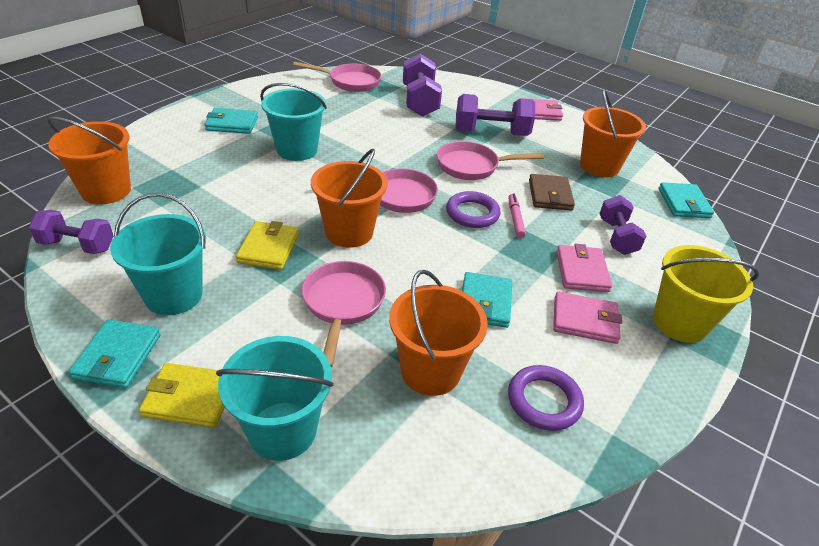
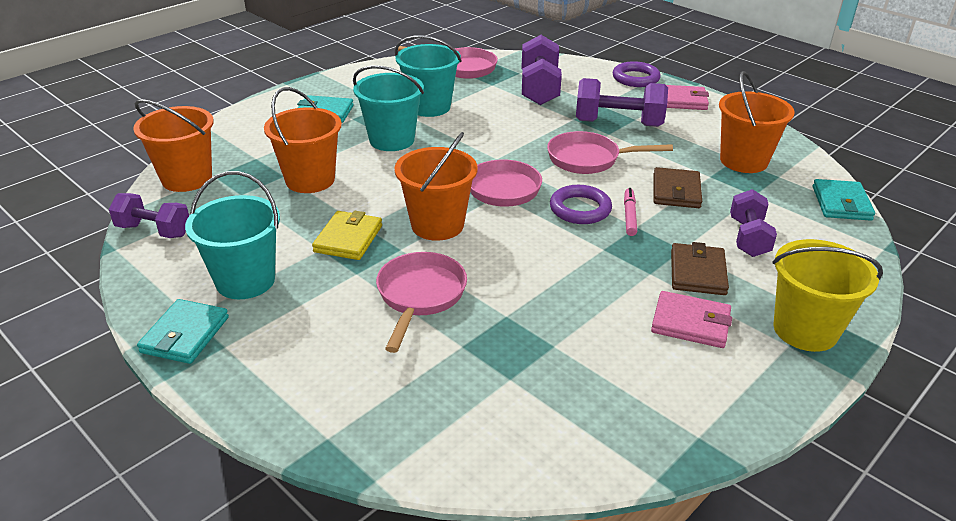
camera: 10 degrees right, 5 degrees down
(190, 398) = (252, 376): yellow wallet -> none
(282, 430) = (341, 411): turquoise bucket -> turquoise bucket (429, 107)
(430, 371) = (505, 364): orange bucket -> orange bucket (310, 180)
(485, 302) = (578, 300): turquoise wallet -> none
(544, 401) = (626, 400): purple ring -> purple ring (635, 78)
(581, 271) = (697, 272): pink wallet -> brown wallet

